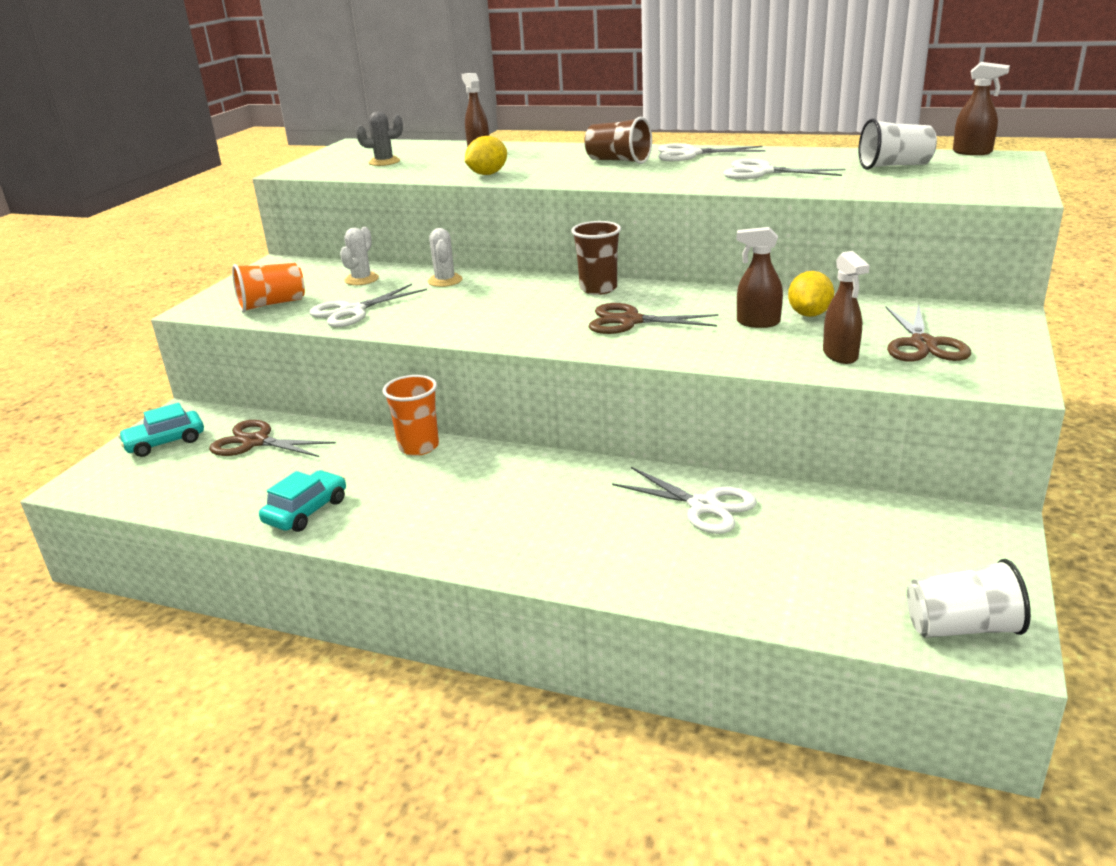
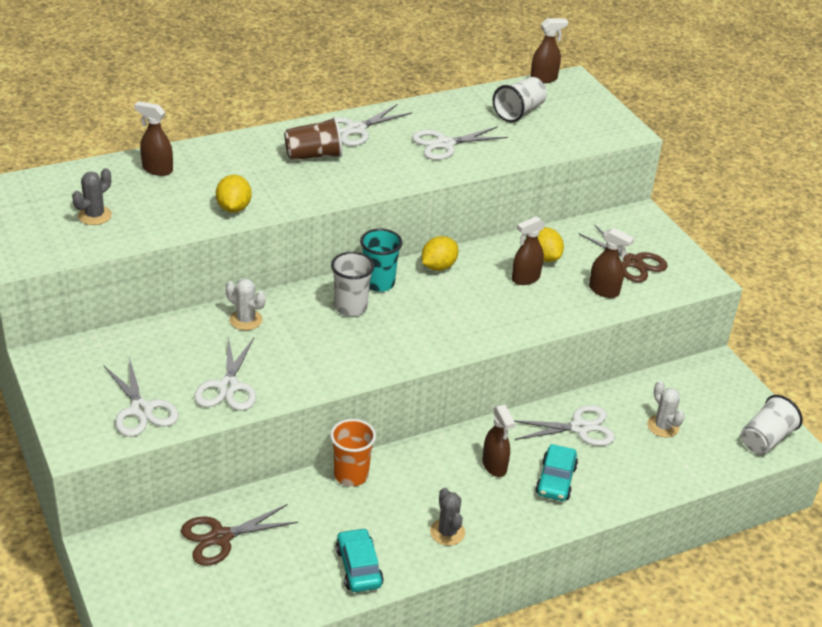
camera: 50 degrees left, 10 degrees up
(165, 442) = (143, 579): turquoise car -> turquoise car (555, 480)
(272, 304) = (141, 410): orange cup -> white scissors
(361, 279) = (169, 347): white cactus -> white cactus (663, 426)
(422, 525) = (447, 532): none -> grey cactus
(543, 296) = (351, 307): none -> white cup
(556, 497) = (494, 466): none -> brown spray bottle
(598, 289) = (378, 283): brown cup -> turquoise cup
(630, 321) = (448, 310): brown scissors -> none
(678, 293) = (438, 266): none -> yellow lemon

